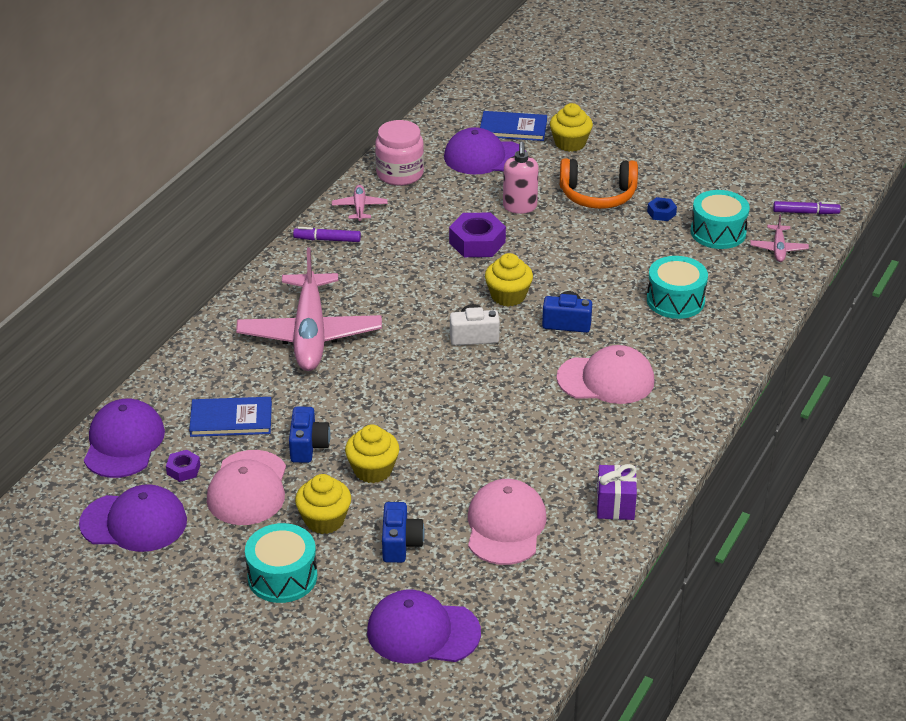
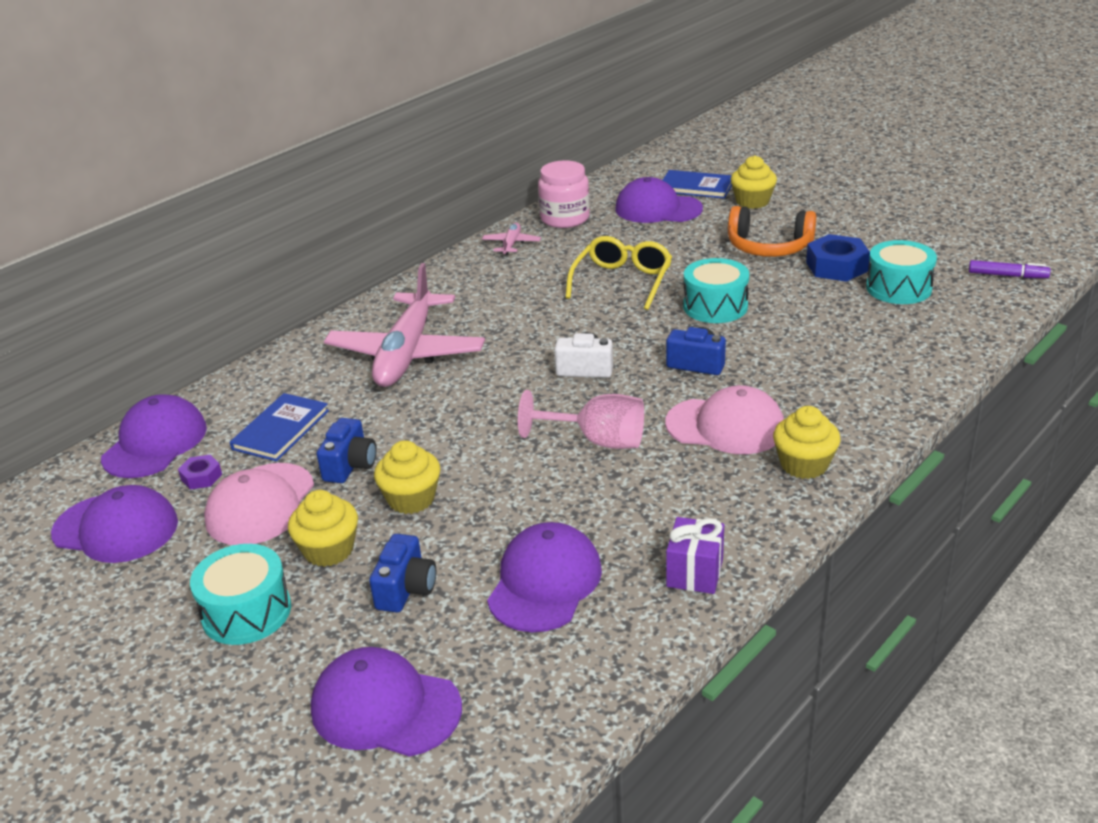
camera: 15 degrees right, 5 degrees down
(231, 419) = (281, 430): blue book -> blue book turned 75 degrees counterclockwise
(327, 240) = (465, 270): purple marker -> none
(477, 242) = (622, 281): purple nut -> yellow glasses
(505, 526) = (544, 582): pink cap -> purple cap
(506, 403) = (597, 441): none -> pink goblet
(508, 296) = (638, 333): yellow cupcake -> yellow cupcake (804, 464)
(520, 207) = (680, 253): pink soap dispenser -> none
(661, 213) = (836, 266): blue nut -> blue nut, size x1.90
(675, 300) = (832, 351): turquoise drum -> turquoise drum (715, 306)
(778, 249) = (968, 308): pink plane -> none

